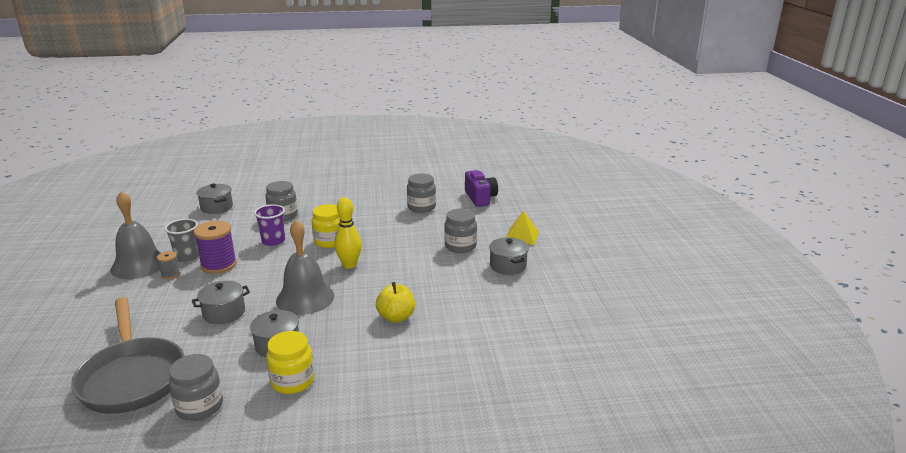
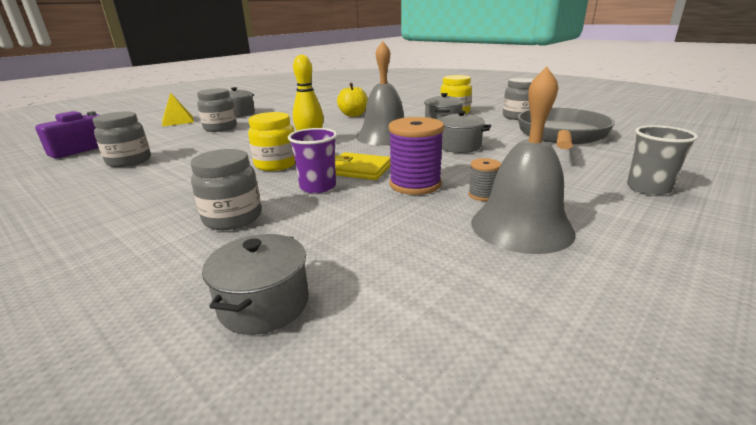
camera: 130 degrees left, 0 degrees up
(187, 257) = (441, 210): grey cup -> grey cup (648, 188)
(269, 260) = (359, 169): none -> yellow wallet

